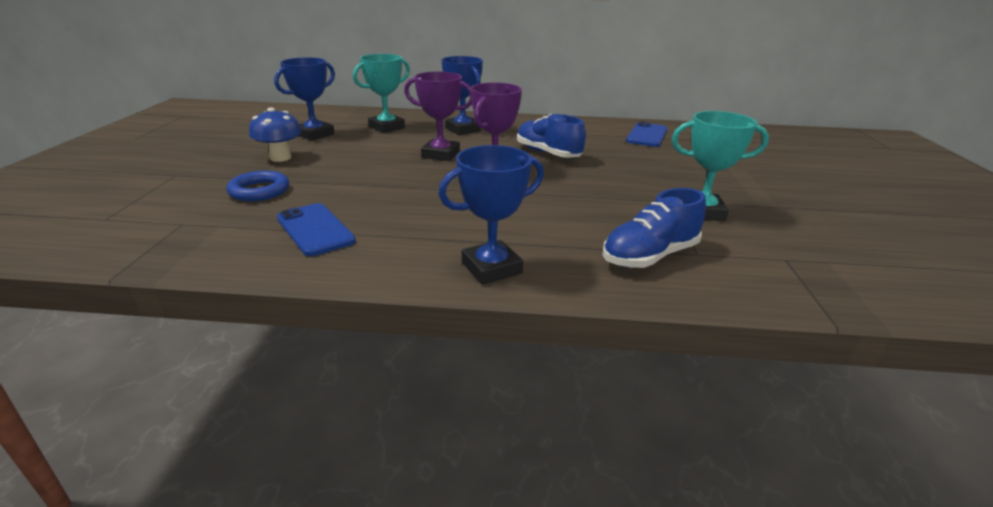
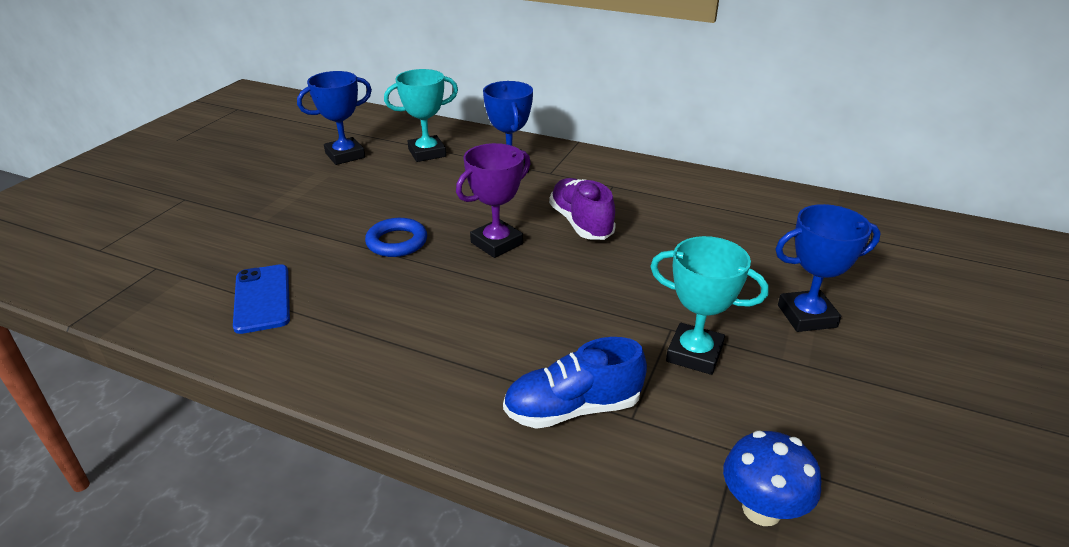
camera: 20 degrees right, 5 degrees up
(259, 191) = (244, 234): blue ring -> blue ring (397, 242)
(280, 158) = (290, 188): blue mushroom -> blue mushroom (761, 509)
(440, 154) = (456, 207): purple trophy -> none
(491, 268) = (392, 387): blue trophy -> blue trophy (806, 316)
(548, 153) = (581, 223): blue shoe -> purple shoe
(647, 135) = (736, 208): blue phone -> none

